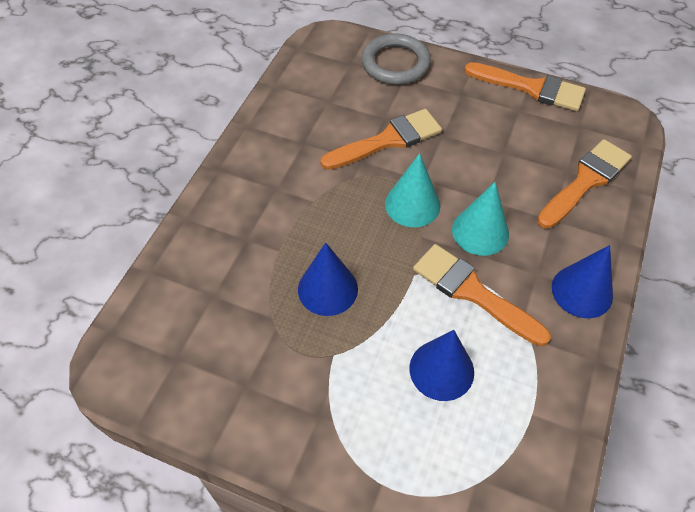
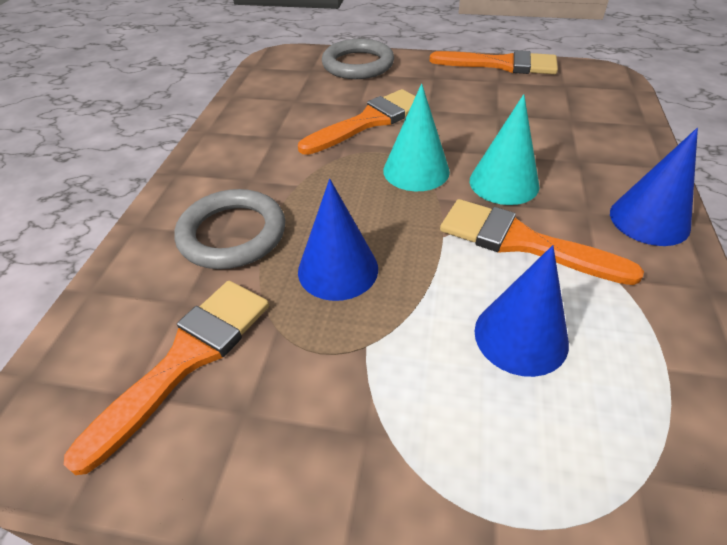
camera: 10 degrees left, 10 degrees down
(255, 241) = (232, 234): none -> grey ring
(585, 181) = (595, 124): orange brush -> orange brush (187, 359)

